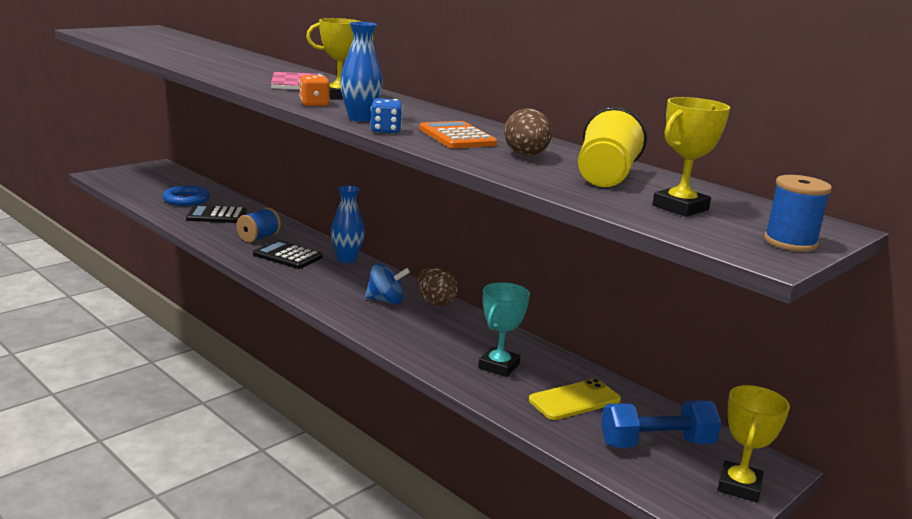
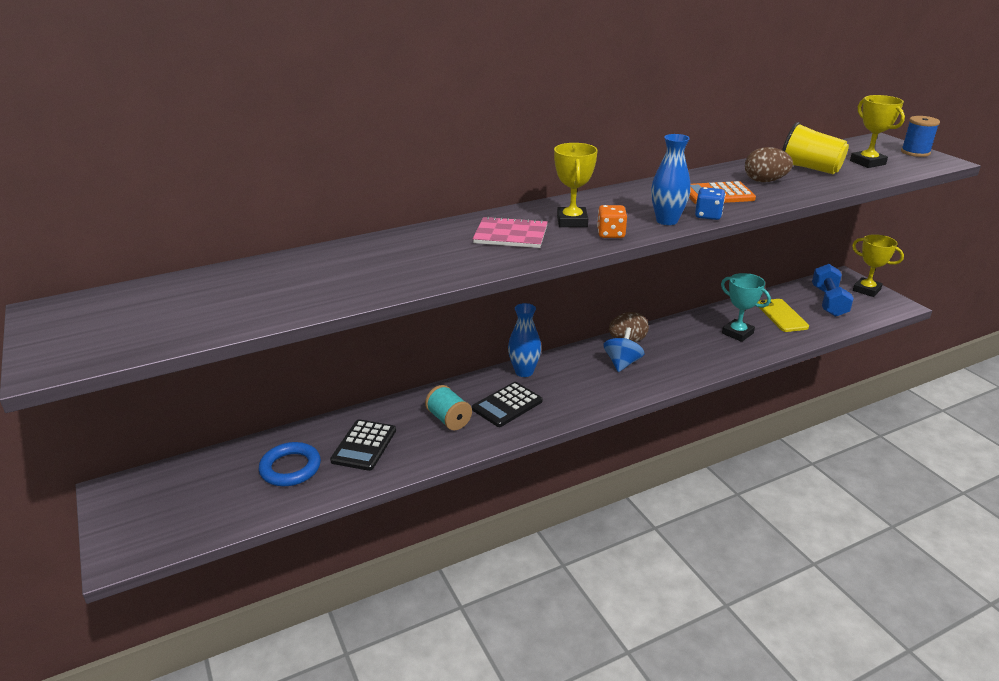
camera: 70 degrees left, 10 degrees up
(259, 237) = (449, 419): blue spool -> turquoise spool

